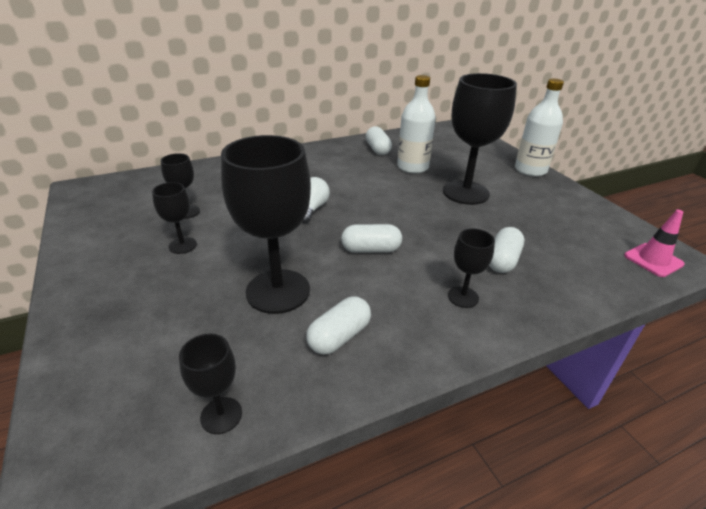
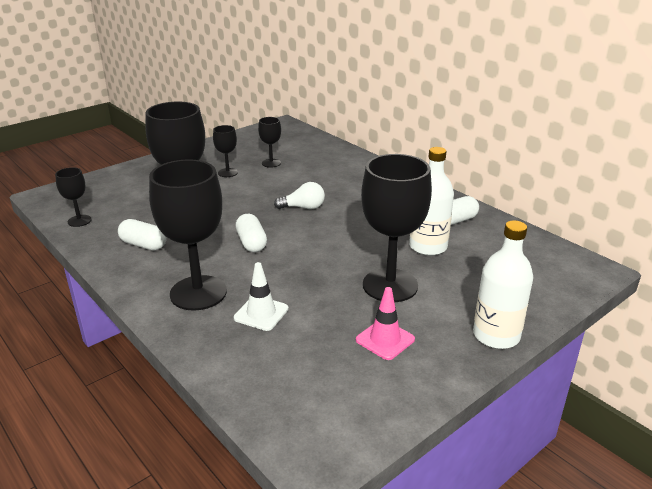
camera: 75 degrees right, 5 degrees down
(463, 297) = (198, 293): black goblet -> black goblet, size x2.08
(502, 260) = (261, 313): white capsule -> white traffic cone
(653, 260) = (305, 431): pink traffic cone -> pink traffic cone (385, 339)

